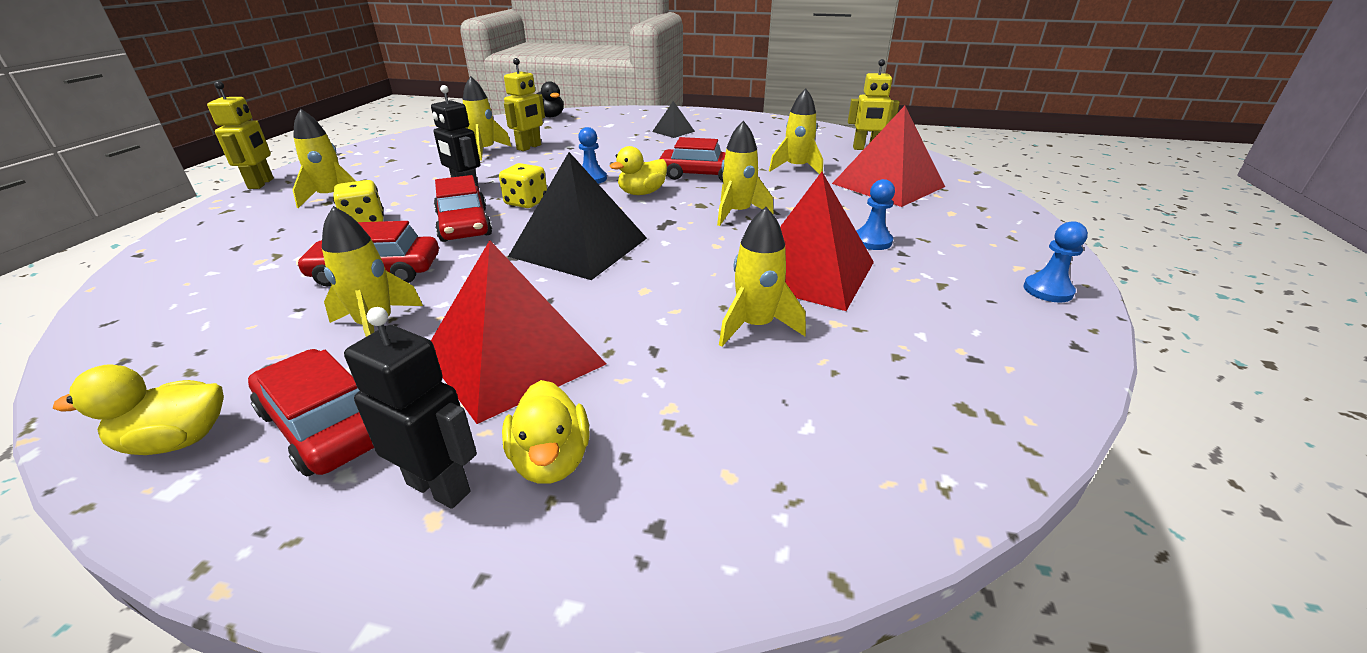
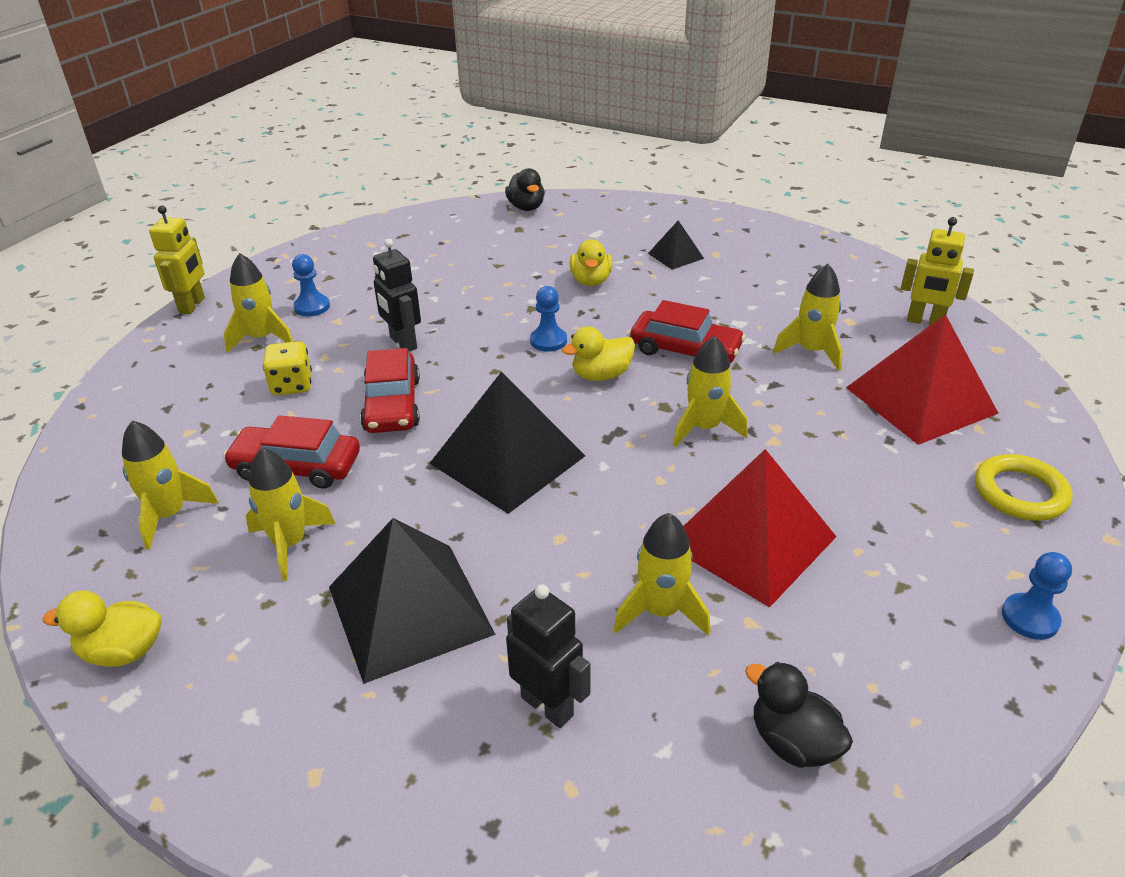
camera: 15 degrees right, 5 degrees up
(326, 425) = (238, 658): red car -> none
(439, 487) = (323, 745): black robot -> black robot (547, 706)
(485, 151) = (435, 273): yellow rocket -> yellow rocket (170, 515)
(514, 358) = (409, 610): red pyramid -> black pyramid
(526, 202) = (465, 375): yellow dice -> none
(529, 147) = (488, 270): yellow robot -> none
(551, 460) = (419, 738): yellow duck -> yellow duck (591, 281)
(872, 241) = (850, 501): blue pawn -> blue pawn (312, 307)
(919, 400) = (793, 742): none -> black duck
(989, 224) = (1020, 493): none -> yellow ring

